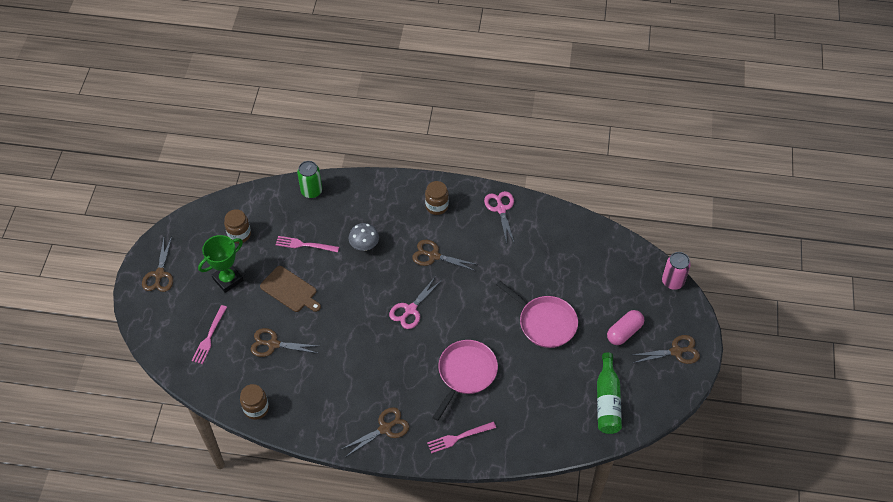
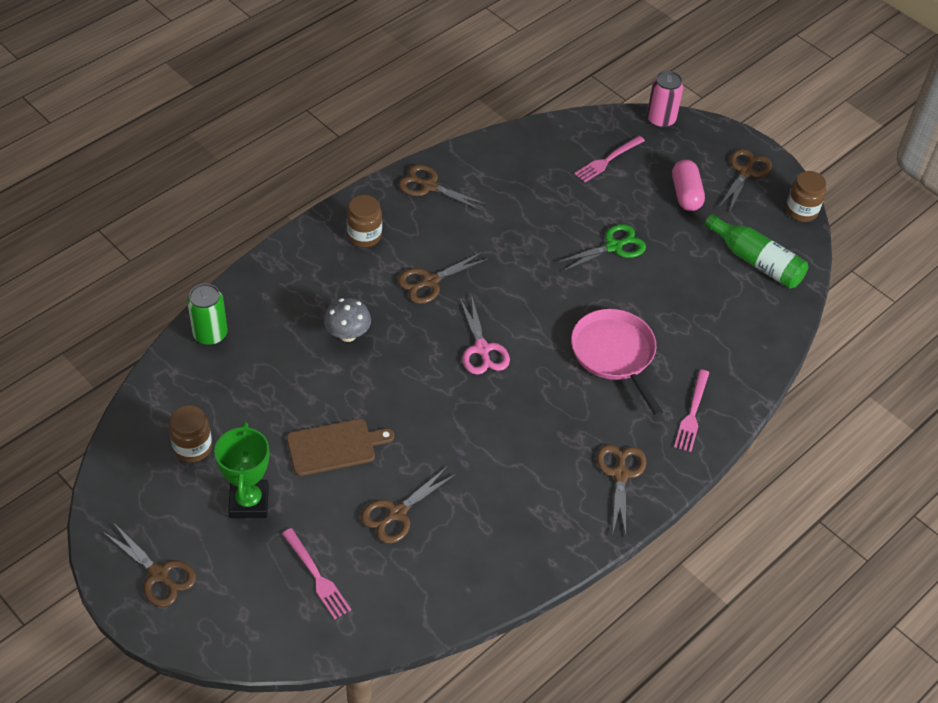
camera: 55 degrees left, 5 degrees down
(256, 408) = (474, 589): brown jar -> brown jar (801, 211)
(304, 245) = (282, 391): pink fork -> pink fork (607, 160)
(501, 209) = (429, 186): pink scissors -> brown scissors
(545, 322) = (614, 247): pink pan -> green scissors

